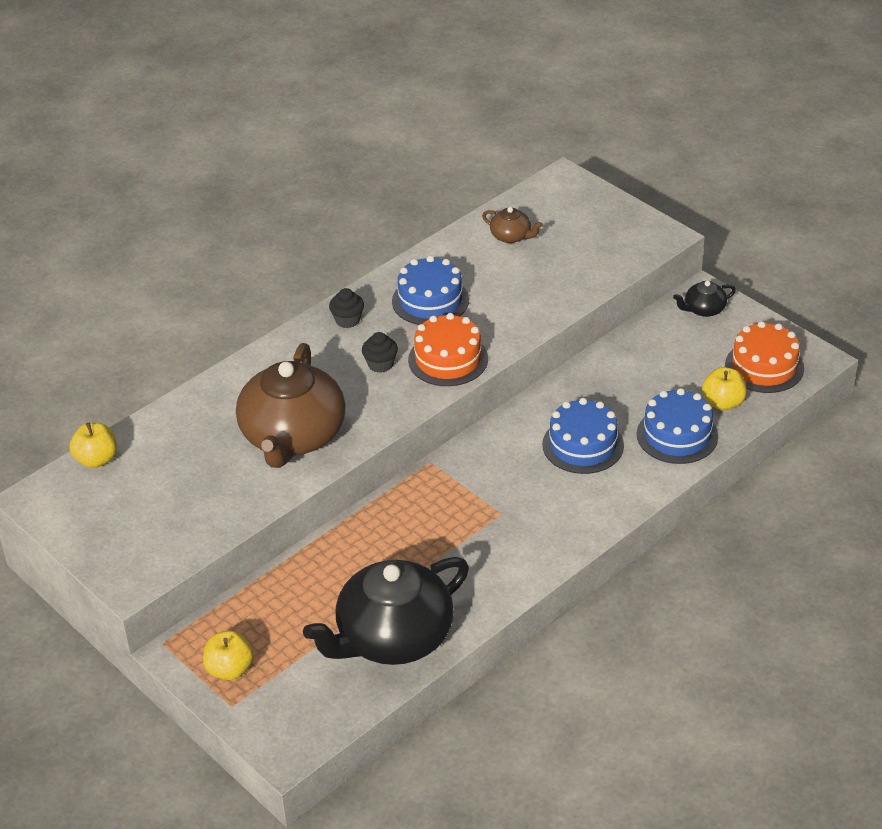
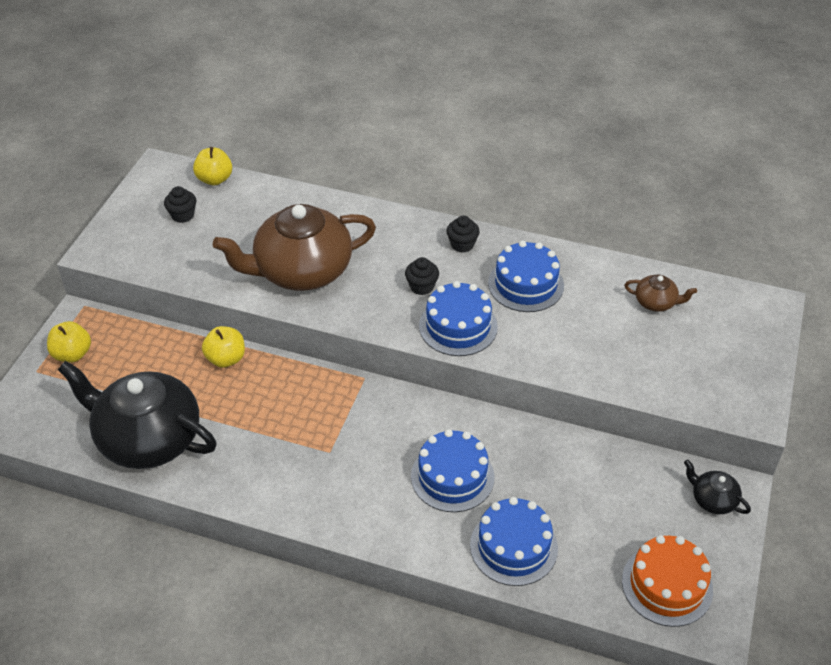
camera: 60 degrees right, 5 degrees up
(133, 499) = (183, 215): none -> black cupcake
(448, 359) = (458, 326): orange cake -> blue cake
(511, 236) = (656, 302): brown teapot -> brown teapot turned 75 degrees counterclockwise
(723, 403) = (586, 568): yellow apple -> yellow apple (226, 359)

